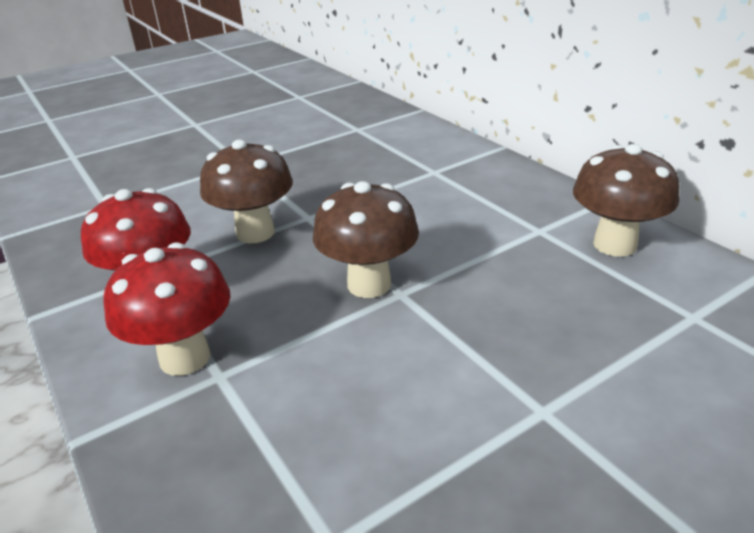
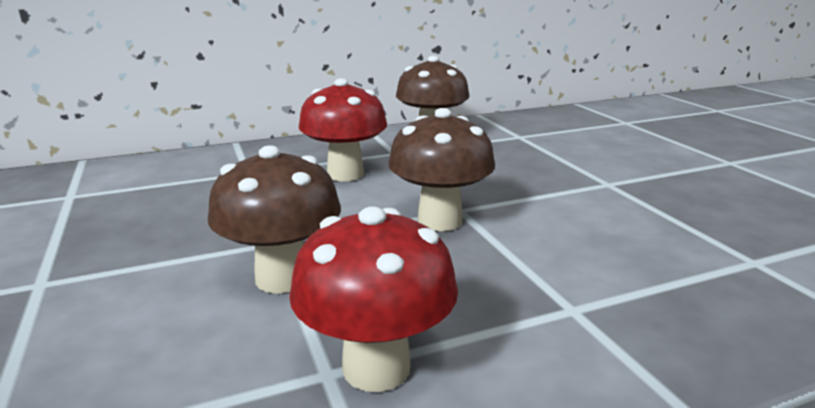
camera: 80 degrees left, 10 degrees down
(185, 358) = (541, 333): red mushroom -> red mushroom (345, 174)

